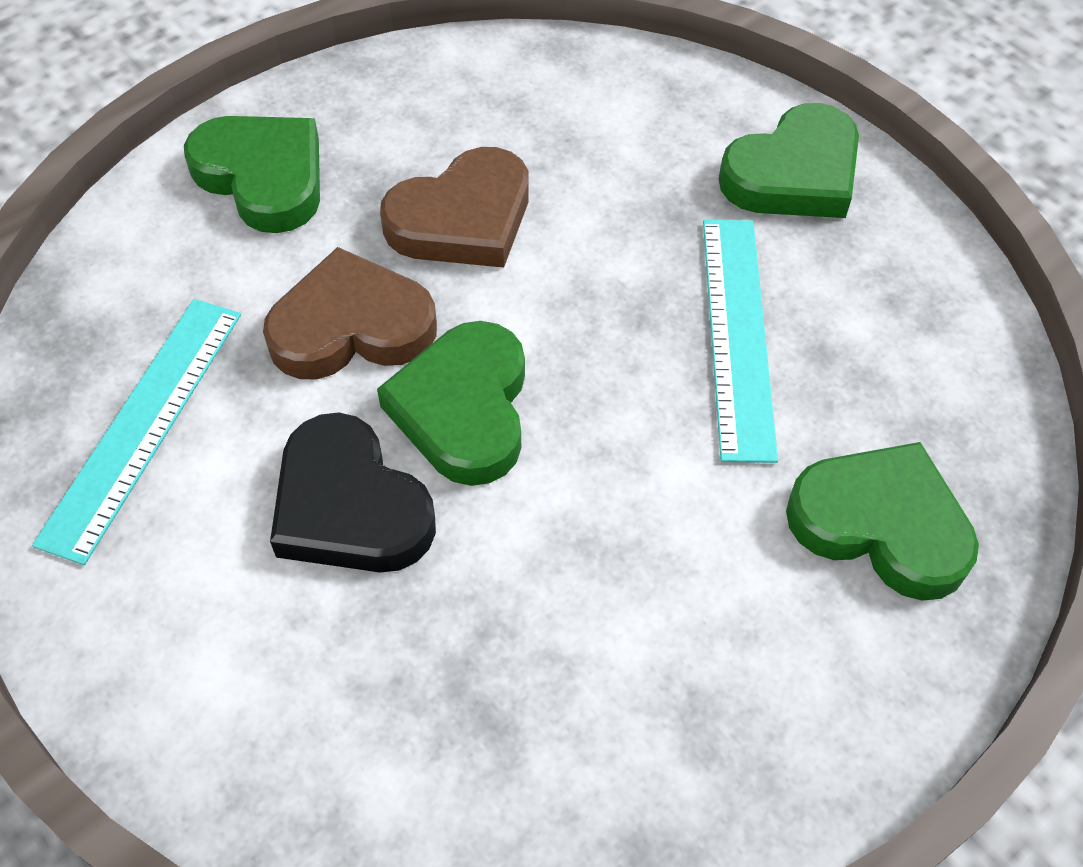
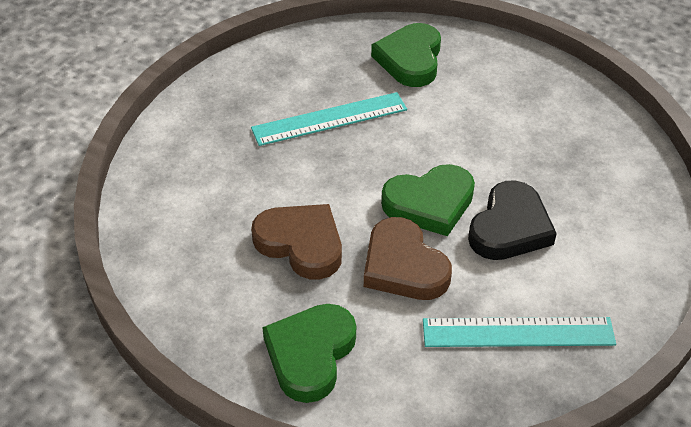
camera: 110 degrees left, 10 degrees down
(793, 173) = (207, 120): green heart -> none

